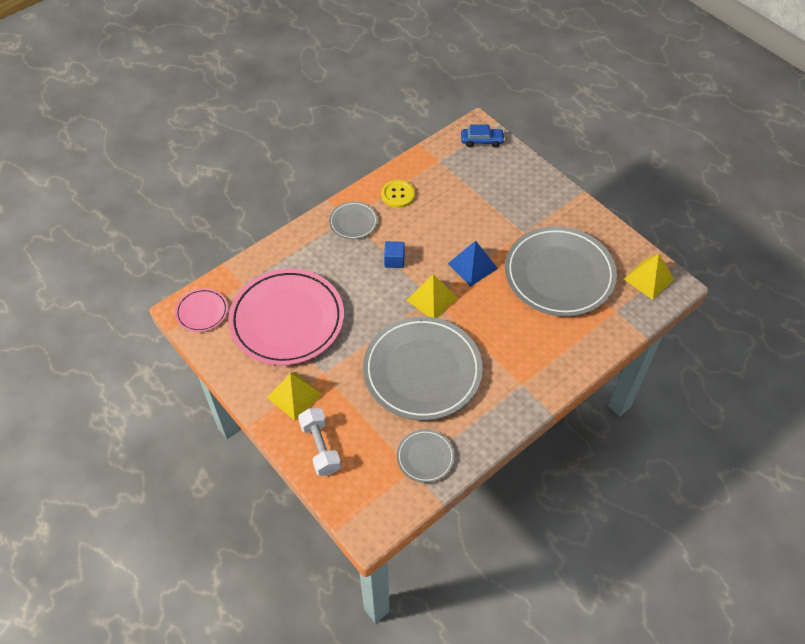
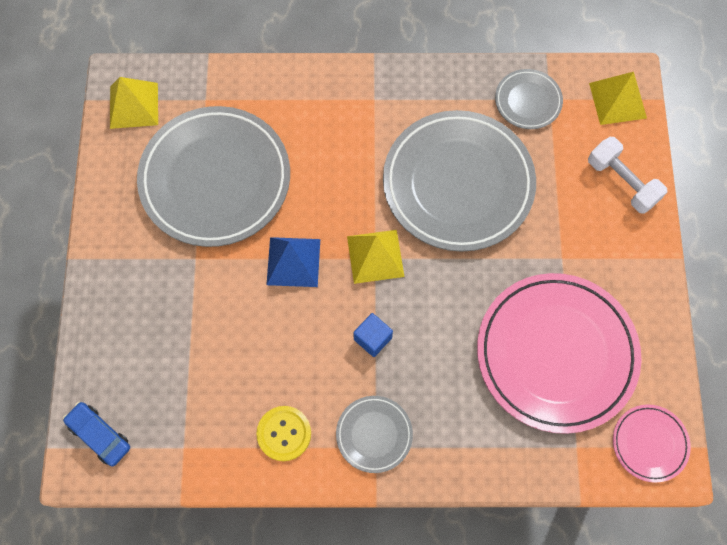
camera: 140 degrees left, 15 degrees up
(294, 395) = (610, 255): yellow pyramid -> yellow pyramid (617, 100)
(320, 447) = (622, 182): white dumbbell -> white dumbbell turned 60 degrees counterclockwise

